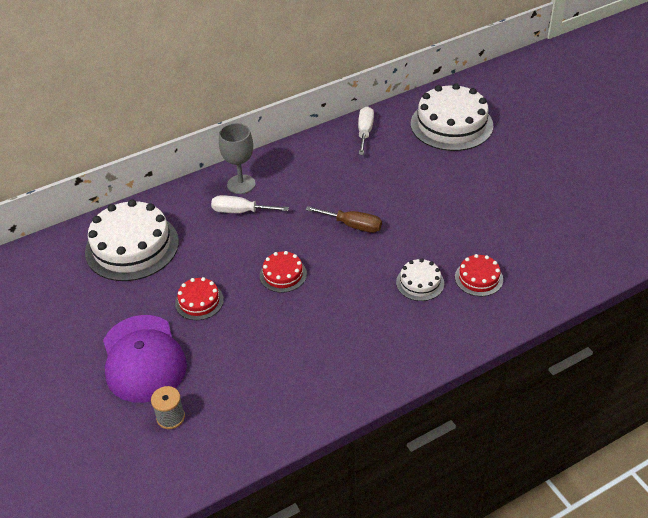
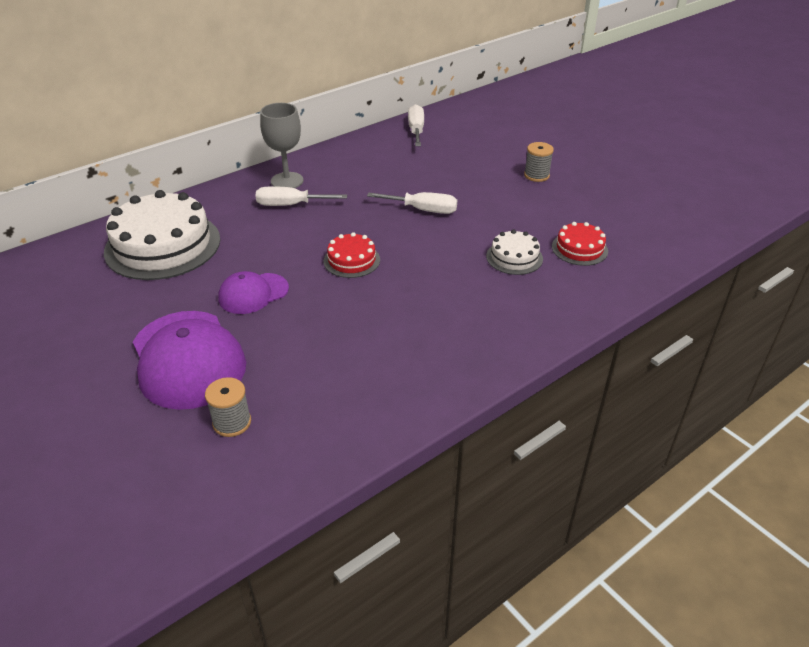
camera: 10 degrees left, 5 degrees down
(199, 301) = (253, 293): red cake -> purple cap
(353, 225) = (423, 210): brown screwdriver -> white screwdriver
(451, 124) = (506, 120): white cake -> none
(462, 193) = (536, 175): none -> grey spool

